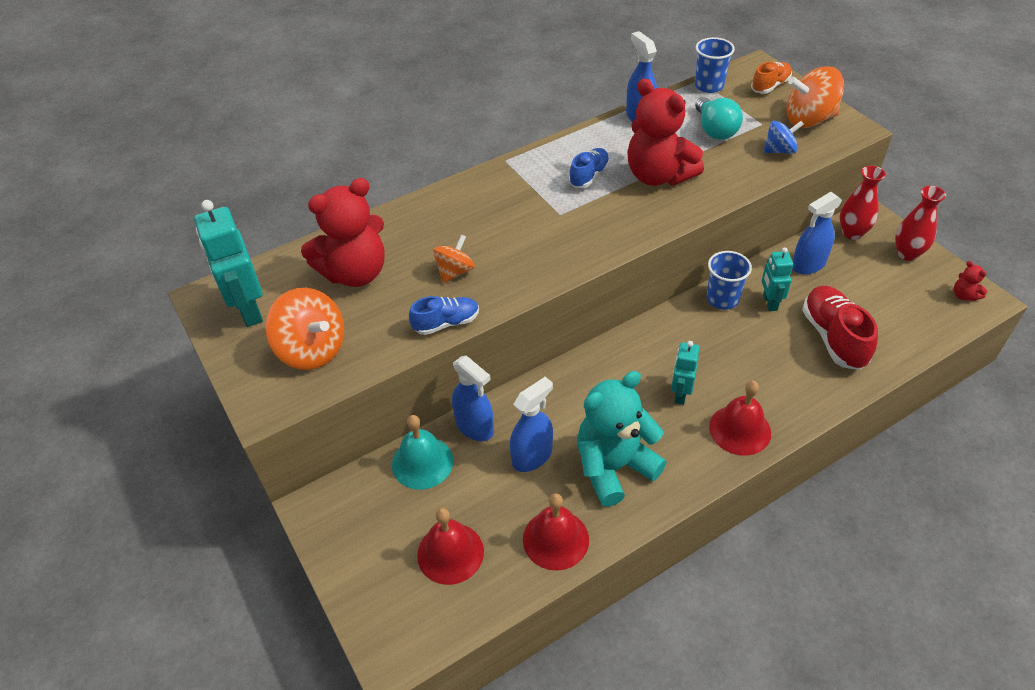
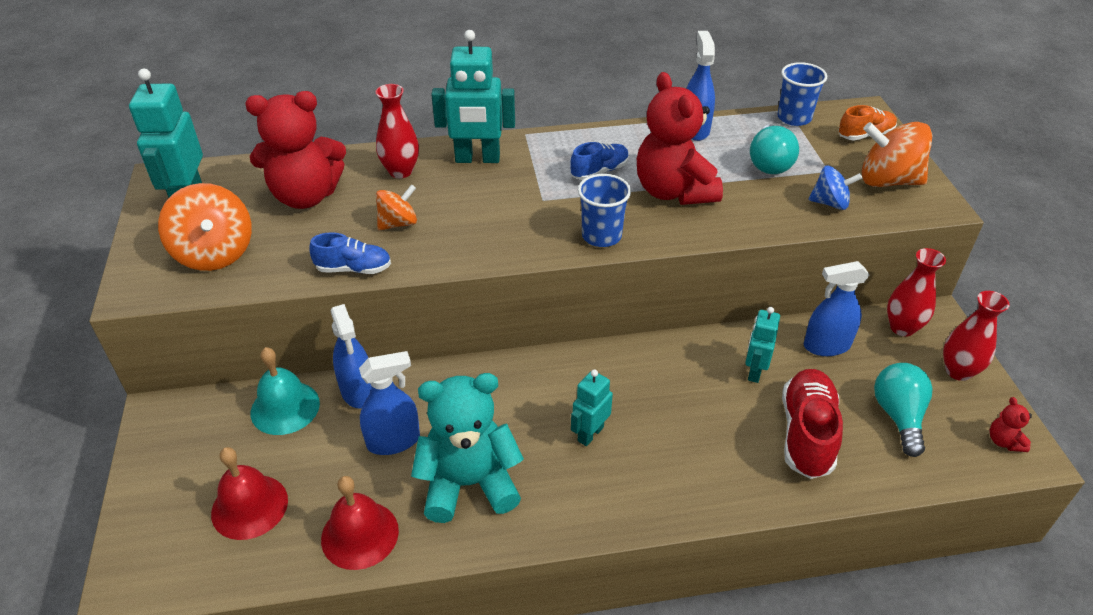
camera: 20 degrees right, 5 degrees down
(423, 225) = (400, 171): none -> red vase
(481, 194) = (477, 159): none -> turquoise robot
(722, 299) = (702, 350): blue cup -> blue cup (601, 236)
(740, 429) = (631, 495): red bell -> none
(887, 301) = (898, 416): none -> turquoise light bulb

